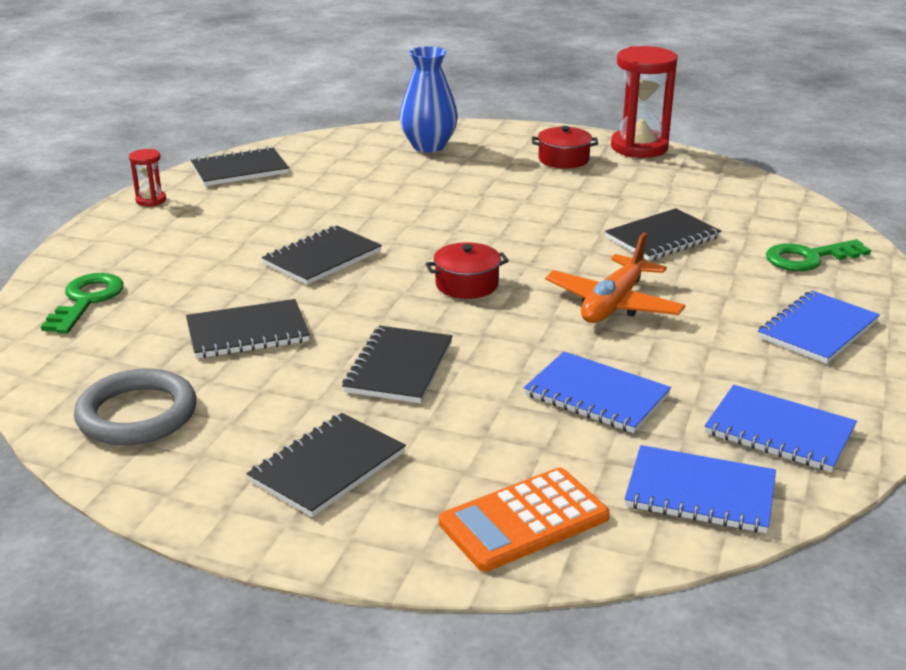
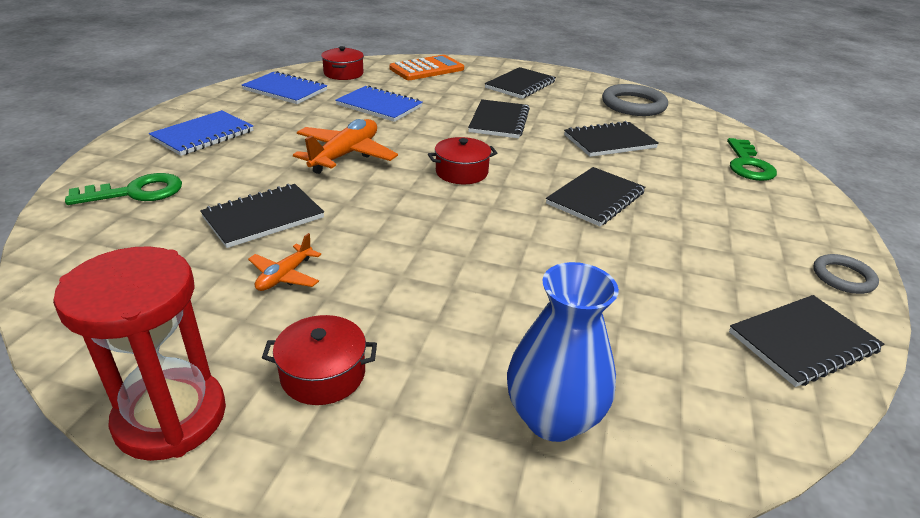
camera: 175 degrees right, 5 degrees up
(151, 200) = (843, 277): red hourglass -> grey ring
(615, 200) = (285, 276): none -> orange plane
(700, 492) = (343, 73): blue notebook -> red pot

